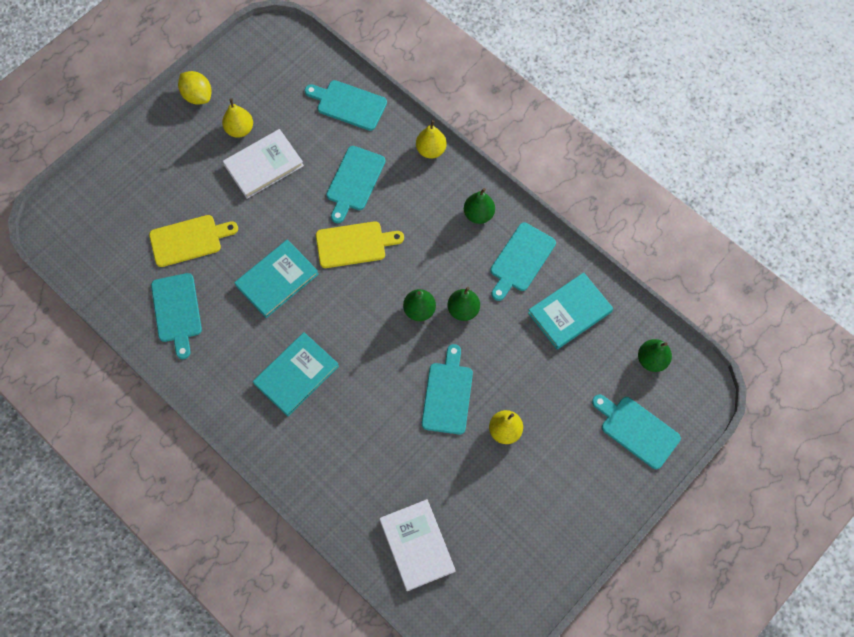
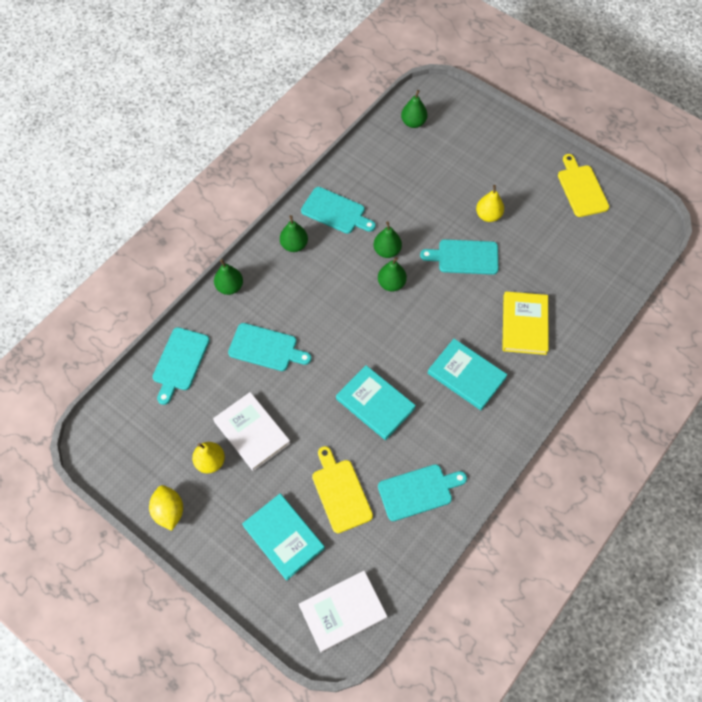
camera: 95 degrees left, 5 degrees down
(197, 96) = (169, 511): yellow lemon -> yellow lemon turned 60 degrees counterclockwise
(351, 448) = (524, 324): none -> yellow book
(354, 244) = (332, 341): yellow cutting board -> yellow cutting board (581, 188)
(417, 545) = (594, 269): white book -> white book (342, 611)
(431, 150) = (230, 287): yellow pear -> green pear
(569, 312) = (379, 176): turquoise book -> turquoise book (283, 537)
(637, 430) = (471, 131): turquoise cutting board -> none

